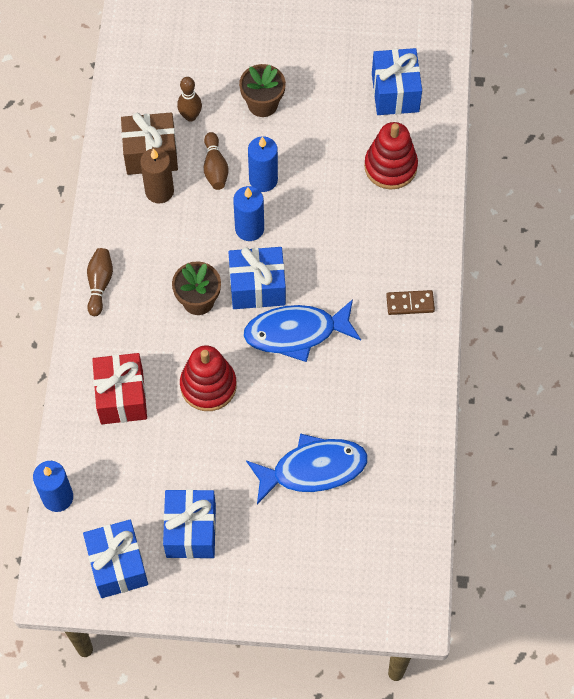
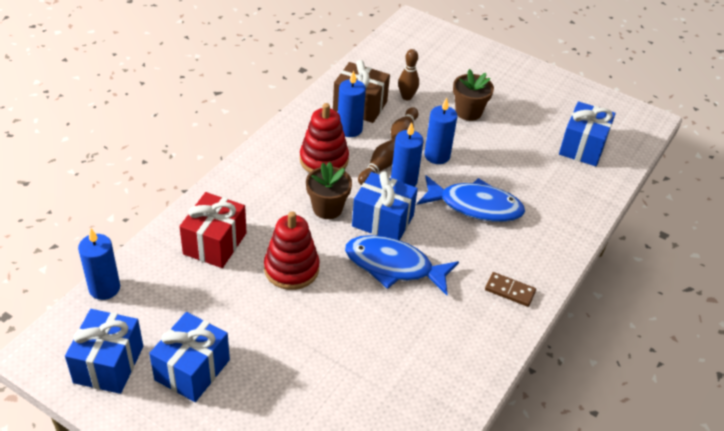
camera: 25 degrees right, 20 degrees down
(99, 284) = (258, 164): brown bowling pin -> brown bowling pin (379, 168)
(159, 191) = (349, 129): brown candle -> blue candle
(313, 469) = (337, 376): blue fish -> blue fish (475, 206)
(390, 167) = (550, 191): red stacking toy -> red stacking toy (324, 160)

